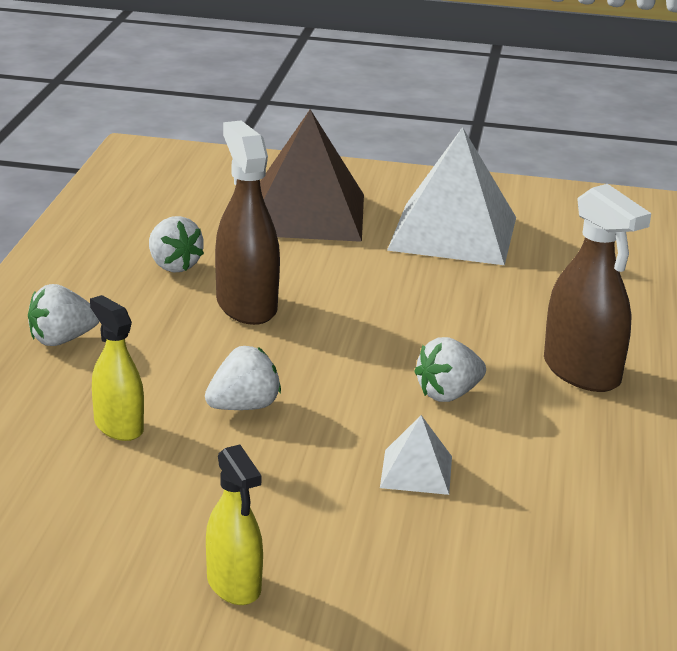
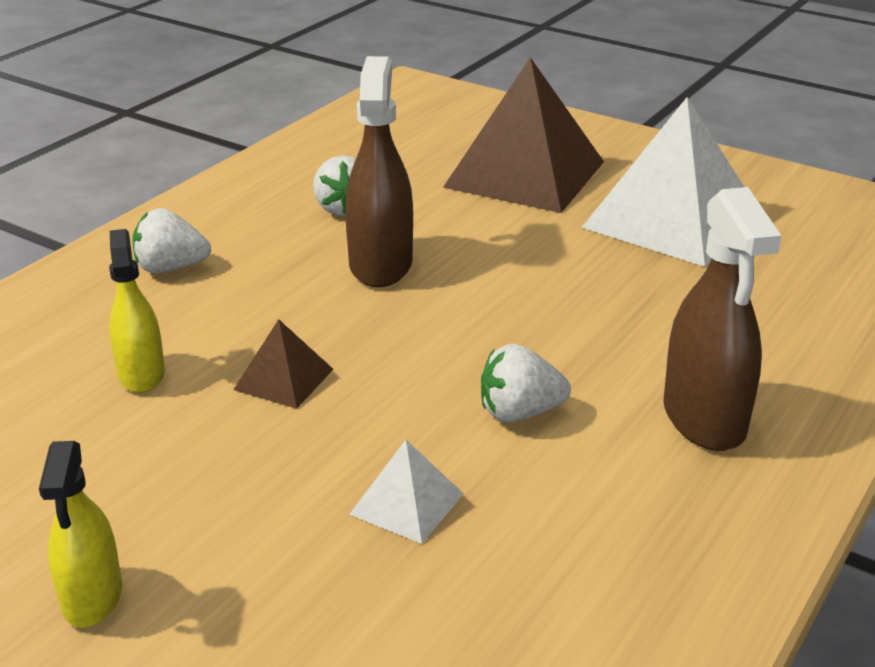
camera: 25 degrees right, 5 degrees up
(243, 407) = (283, 379): white strawberry -> brown pyramid

